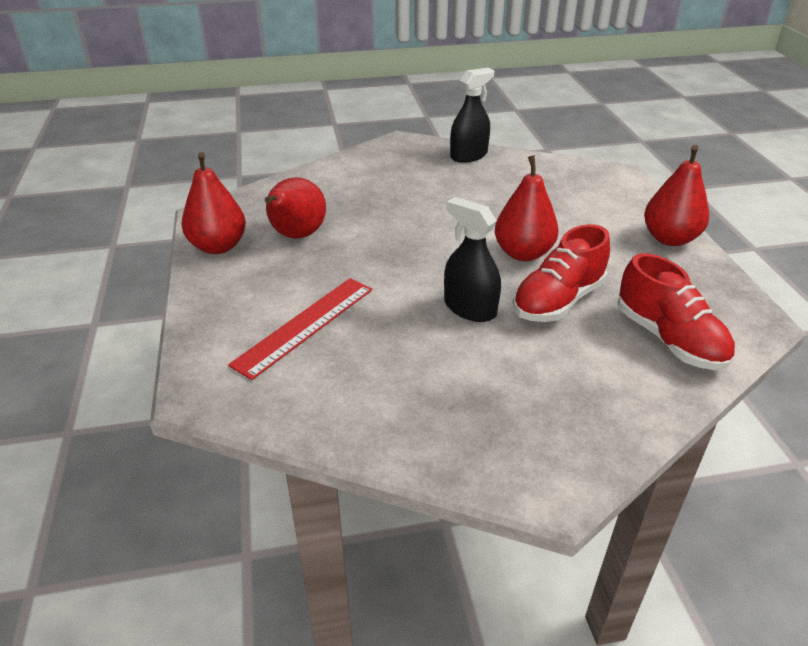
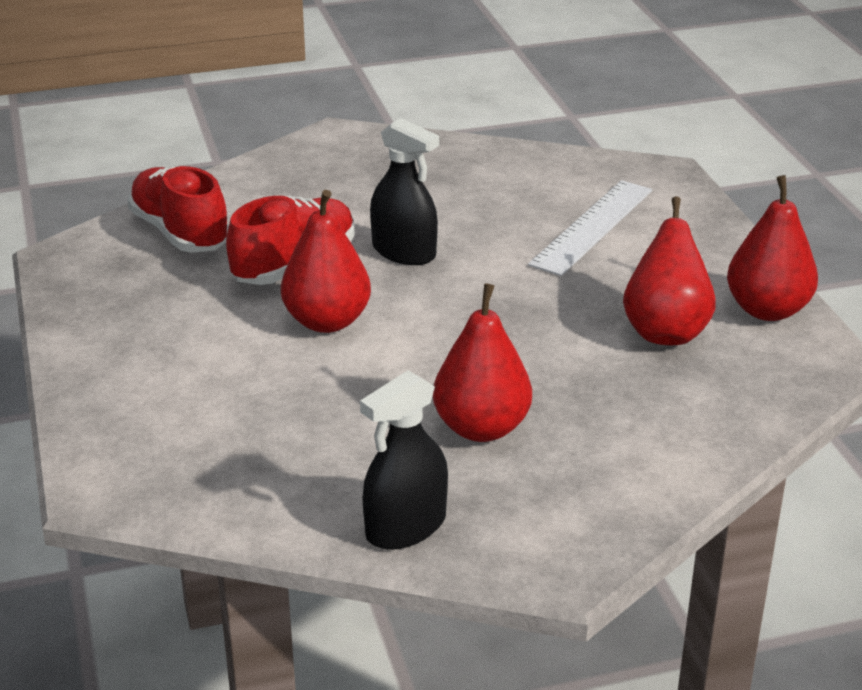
camera: 175 degrees right, 5 degrees down
(305, 326) = (592, 226): red ruler -> white ruler
(669, 238) = (97, 355): red pear -> red pear (481, 428)

